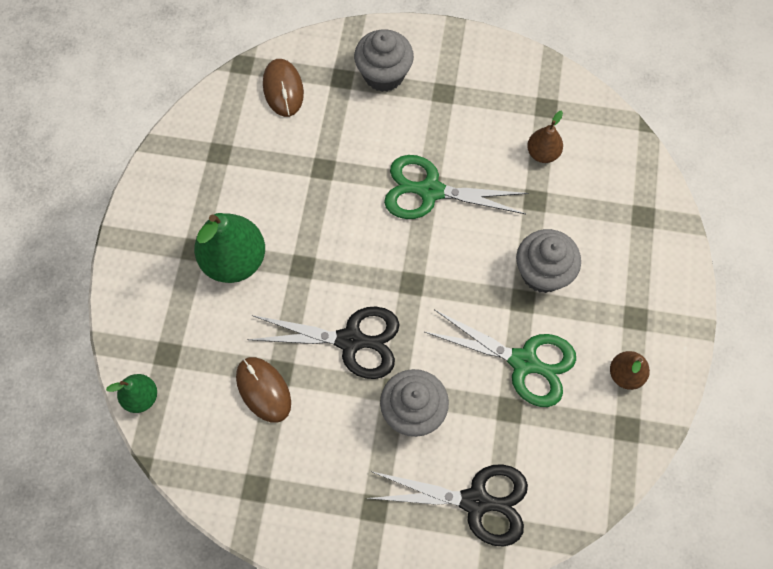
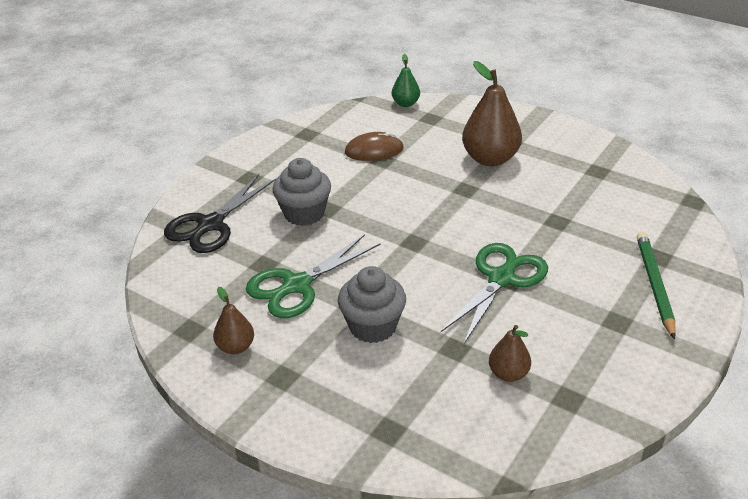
camera: 115 degrees right, 30 degrees down
(234, 260) = (490, 159): green pear -> brown pear
(283, 89) = (656, 218): brown mouse -> none
(352, 340) = (384, 198): black scissors -> none
(384, 74) = (654, 285): grey cupcake -> green pencil

